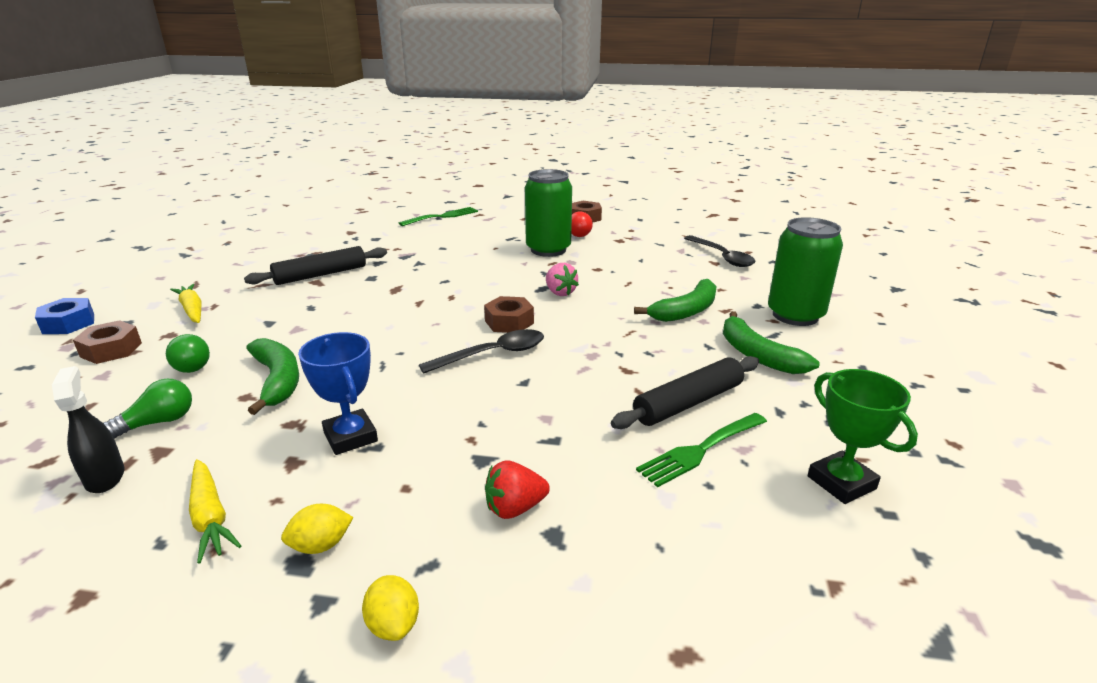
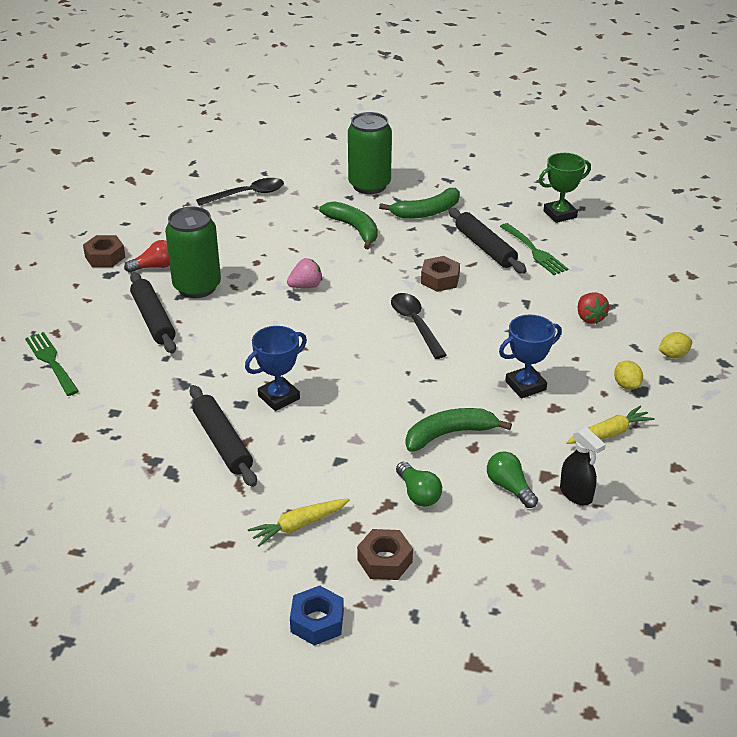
camera: 85 degrees left, 10 degrees up
(105, 477) = (576, 494): black spray bottle -> black spray bottle turned 105 degrees counterclockwise
(191, 364) = (418, 494): green light bulb -> green light bulb turned 90 degrees clockwise
(375, 291) = (279, 397): none -> blue trophy
(496, 239) = (153, 319): none -> black rolling pin
(509, 322) = (360, 315): brown nut -> brown nut (440, 279)

